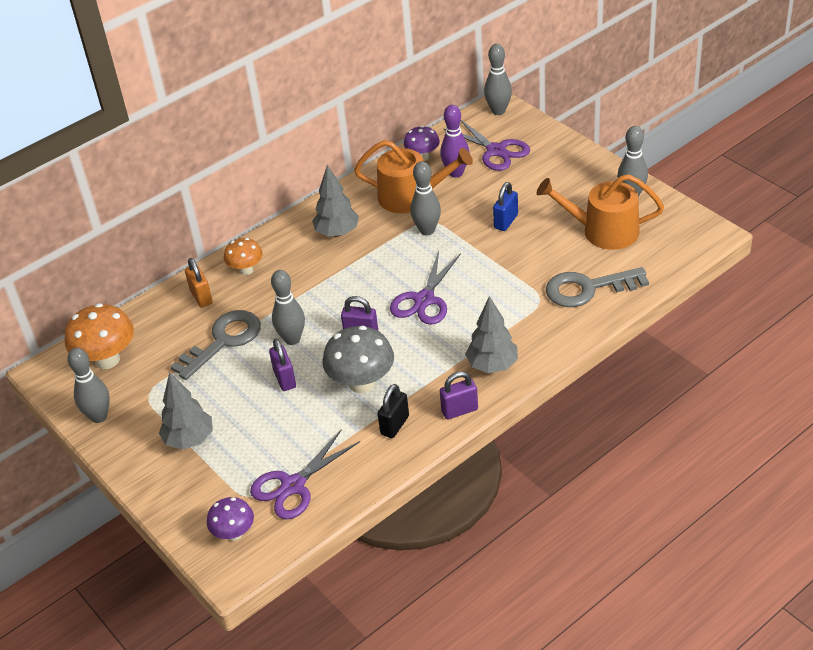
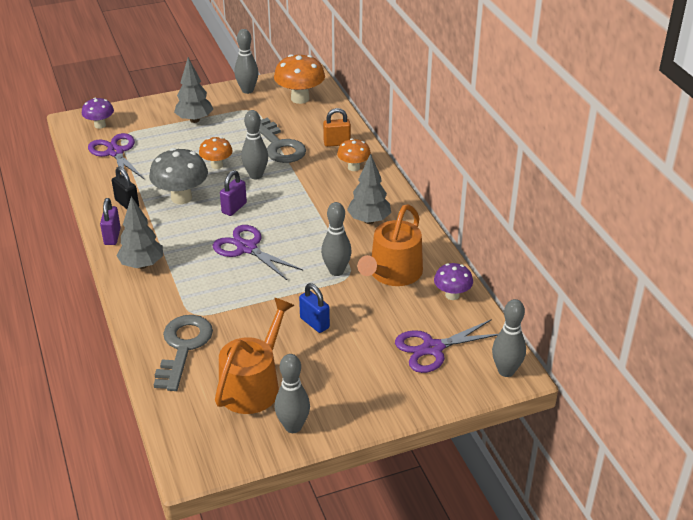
camera: 105 degrees right, 5 degrees down
(285, 379) = (217, 165): purple padlock -> orange mushroom
(456, 173) = (412, 310): purple bowling pin -> none

